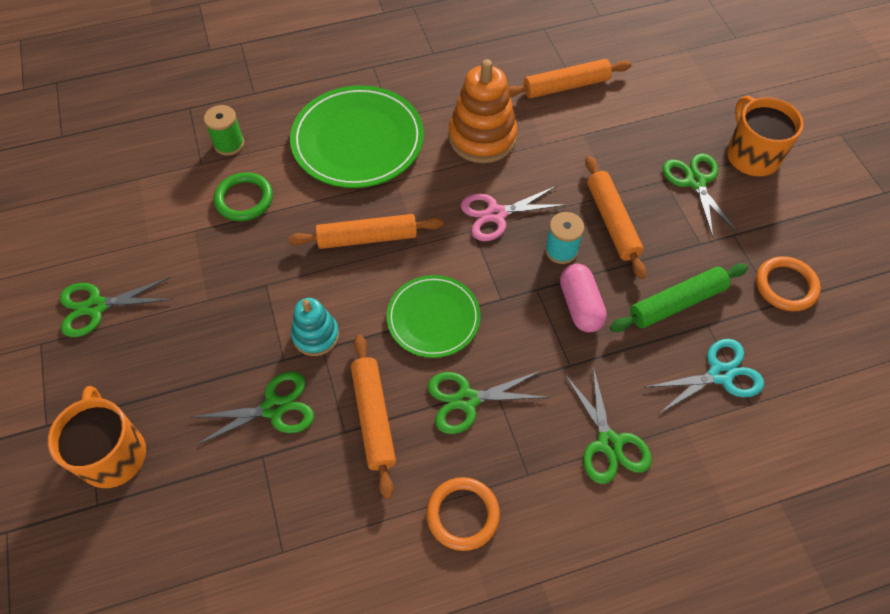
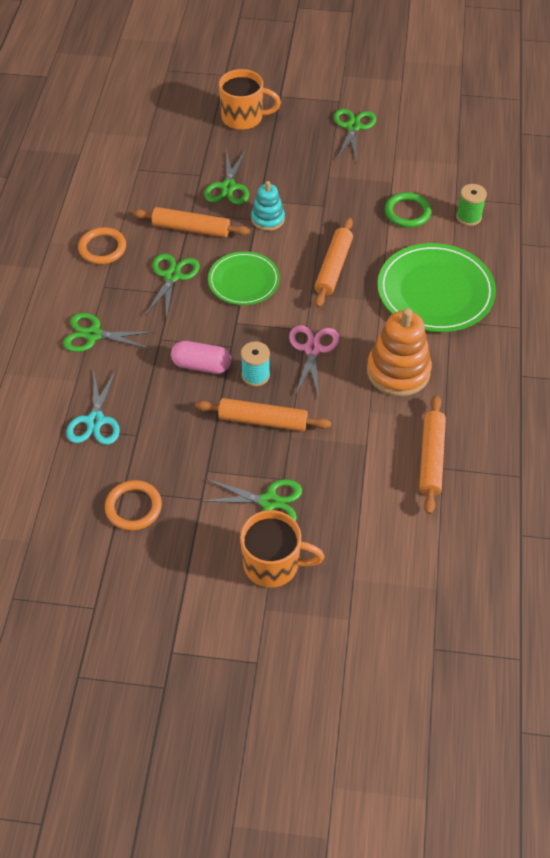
camera: 115 degrees right, 5 degrees down
(677, 303) = (166, 425): green rolling pin -> none

